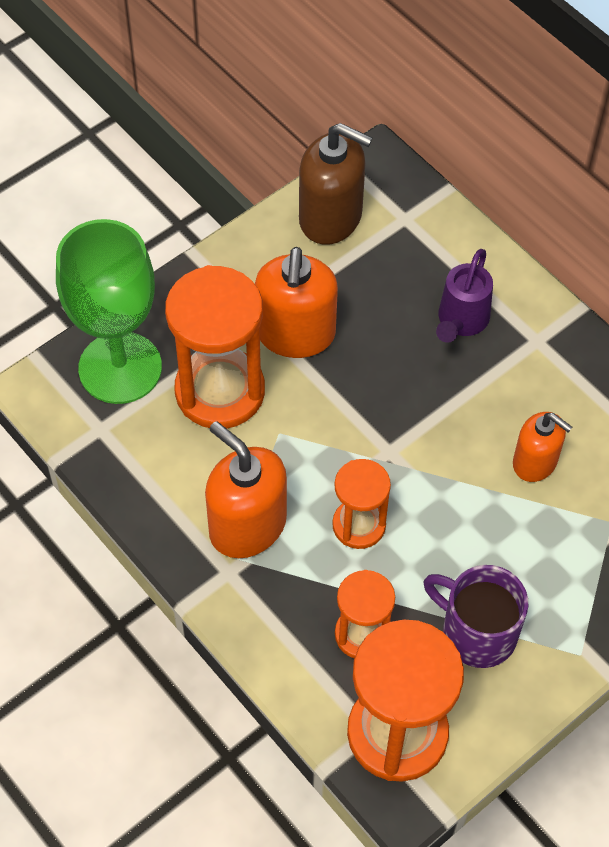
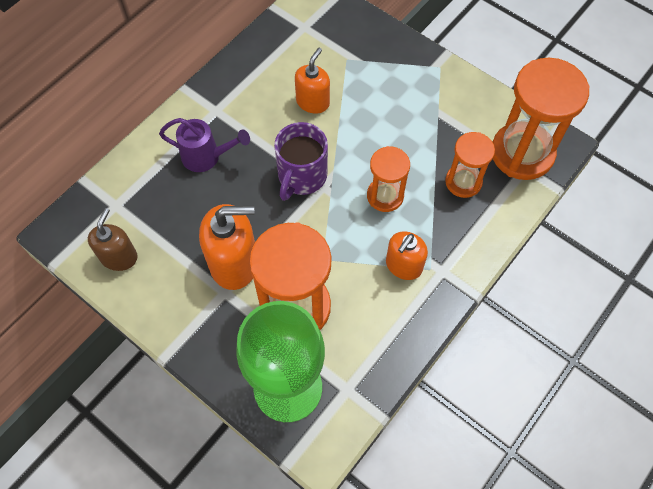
camera: 100 degrees left, 5 degrees up
(247, 525) = (403, 265): orange soap dispenser -> orange soap dispenser, size x0.63
(331, 217) = (119, 257): brown soap dispenser -> brown soap dispenser, size x0.63
(476, 632) = (442, 120): purple mug -> purple mug (301, 176)

